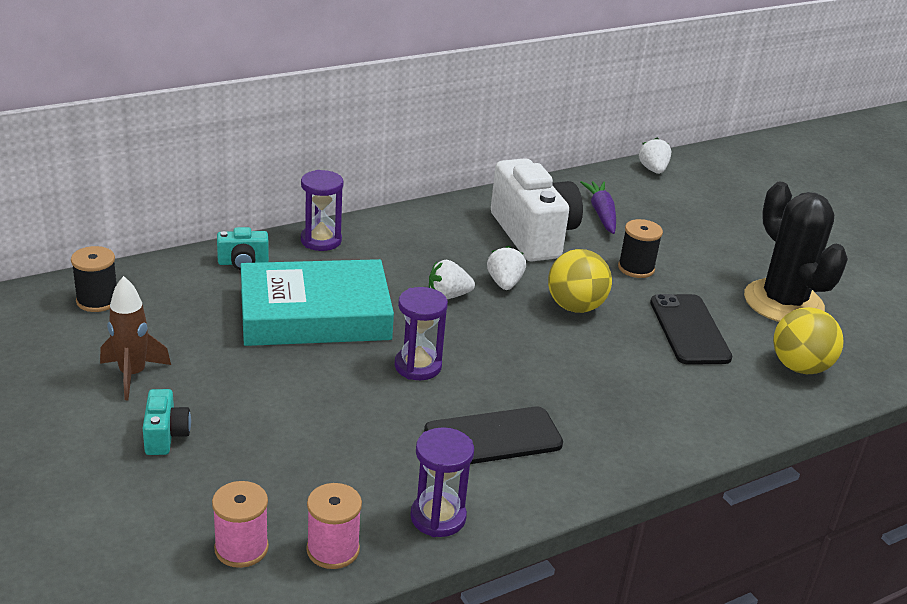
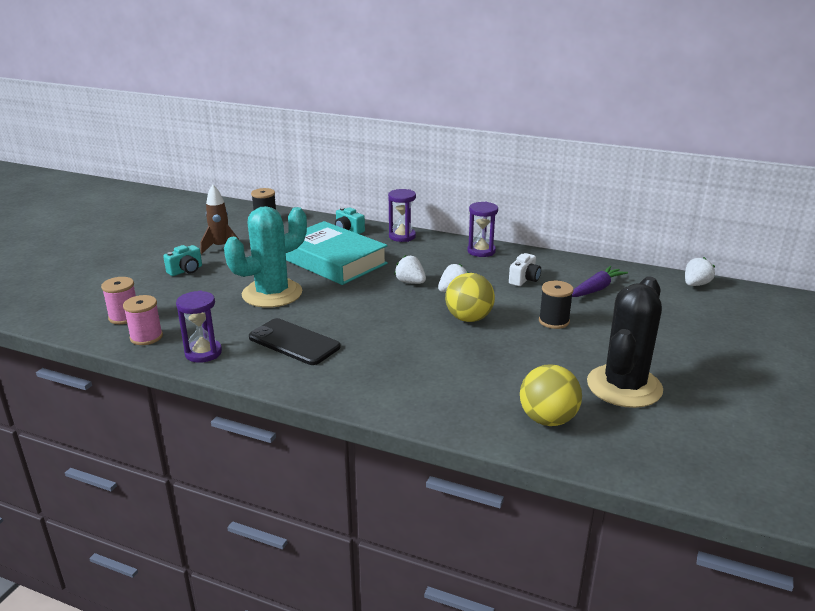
camera: 55 degrees right, 5 degrees down
(344, 398) = (272, 294): none -> turquoise cactus
(418, 366) = (329, 300): purple hourglass -> purple hourglass (481, 251)
(533, 234) = (524, 279): white camera -> white camera, size x0.45
(689, 330) = (515, 363): black phone -> none

